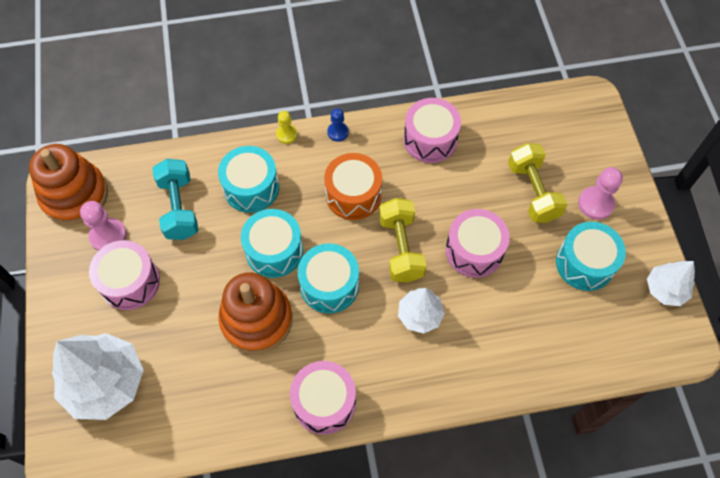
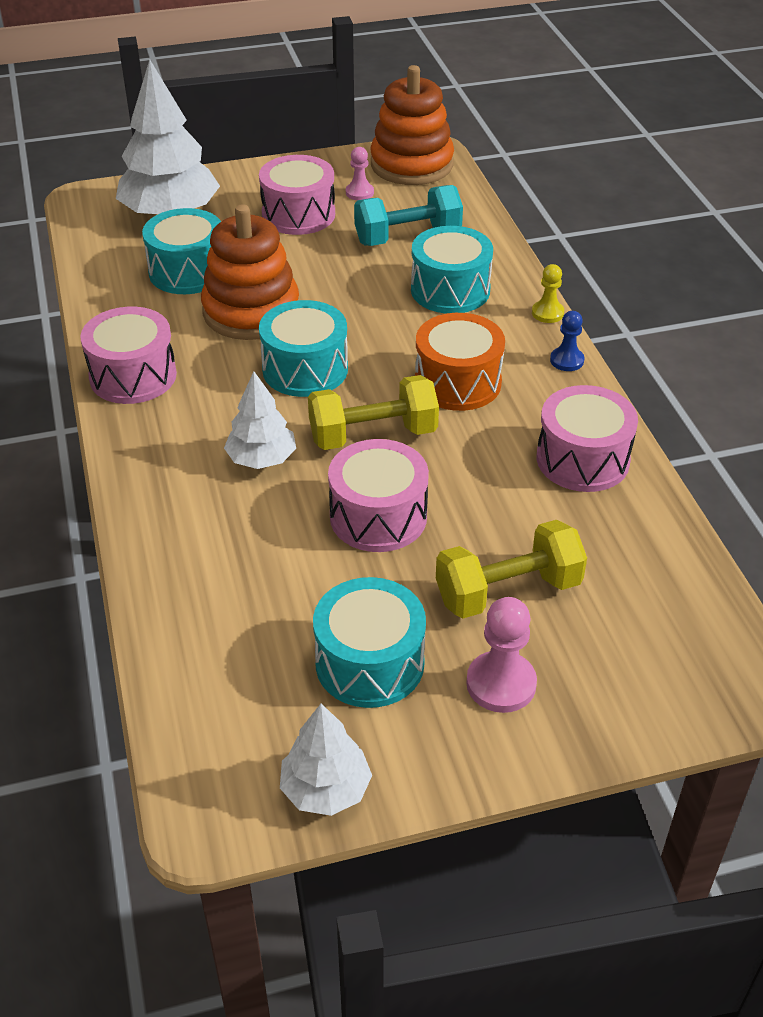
camera: 85 degrees right, 20 degrees down
(108, 236) = (359, 193): pink pawn -> pink pawn, size x0.63
(274, 251) = (354, 317): turquoise drum -> turquoise drum (188, 271)

